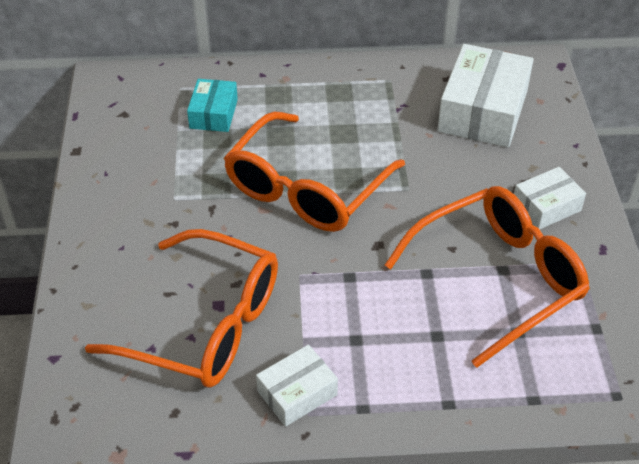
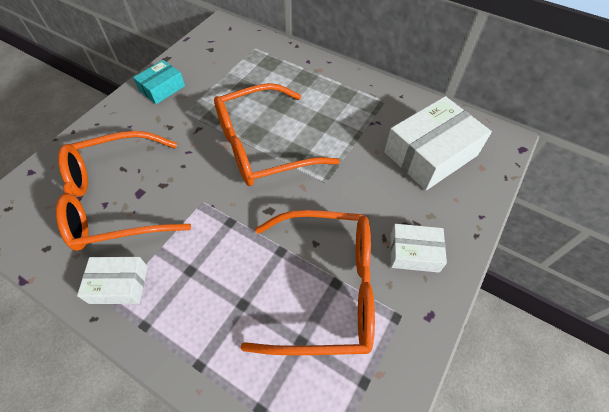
camera: 35 degrees right, 10 degrees up
(203, 324) = (119, 200): orange glasses -> orange glasses turned 105 degrees clockwise
(213, 114) = (257, 72): turquoise box -> turquoise box (162, 88)

